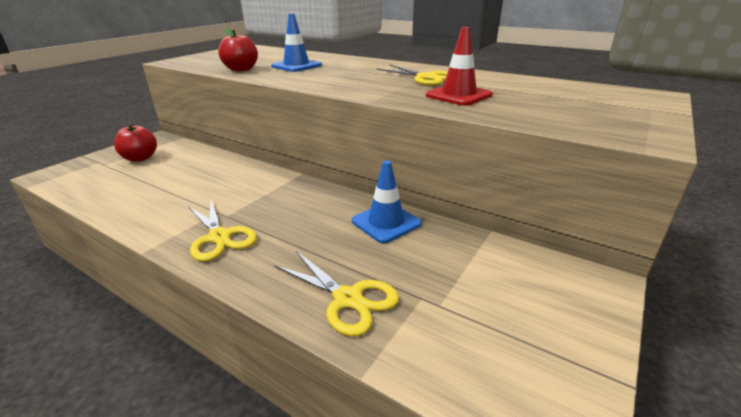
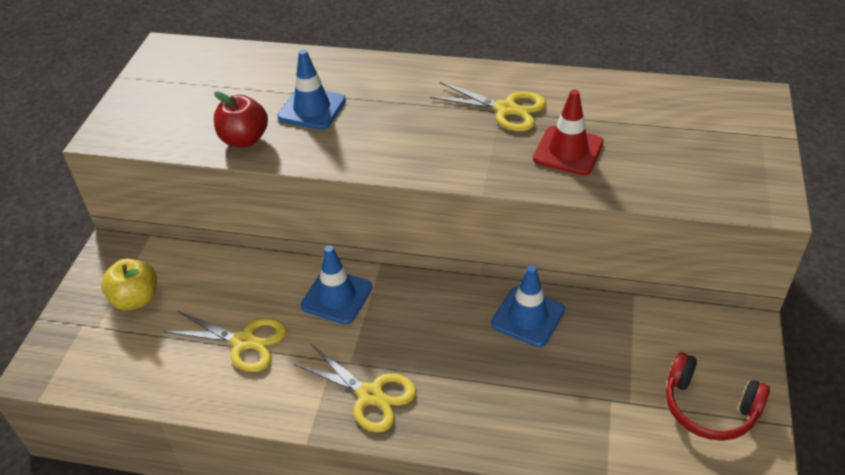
camera: 20 degrees left, 15 degrees up
(140, 158) = (136, 299): red apple -> yellow apple
(256, 181) = (337, 297): none -> blue traffic cone
(348, 299) = (550, 424): yellow scissors -> yellow scissors (244, 341)
(528, 336) = (709, 408): none -> red headphones

